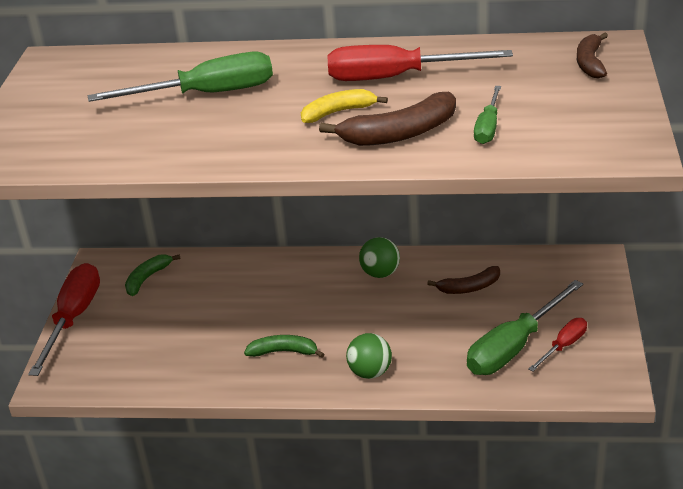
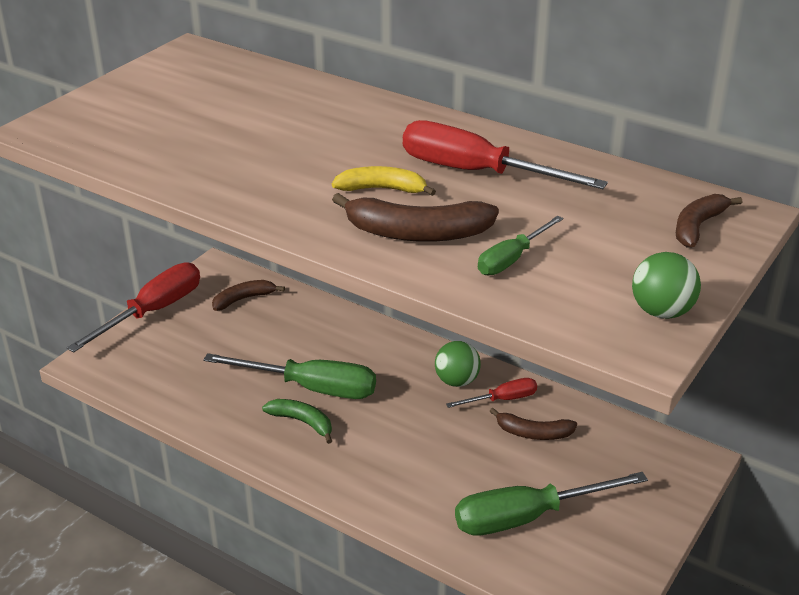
camera: 25 degrees right, 0 degrees up
(147, 278) = (243, 299): green banana -> brown banana
(207, 94) = (284, 129): green screwdriver -> green screwdriver (311, 388)
(370, 372) = (364, 479): green ball -> green ball (661, 312)
(563, 346) = (580, 540): red screwdriver -> red screwdriver (502, 399)

